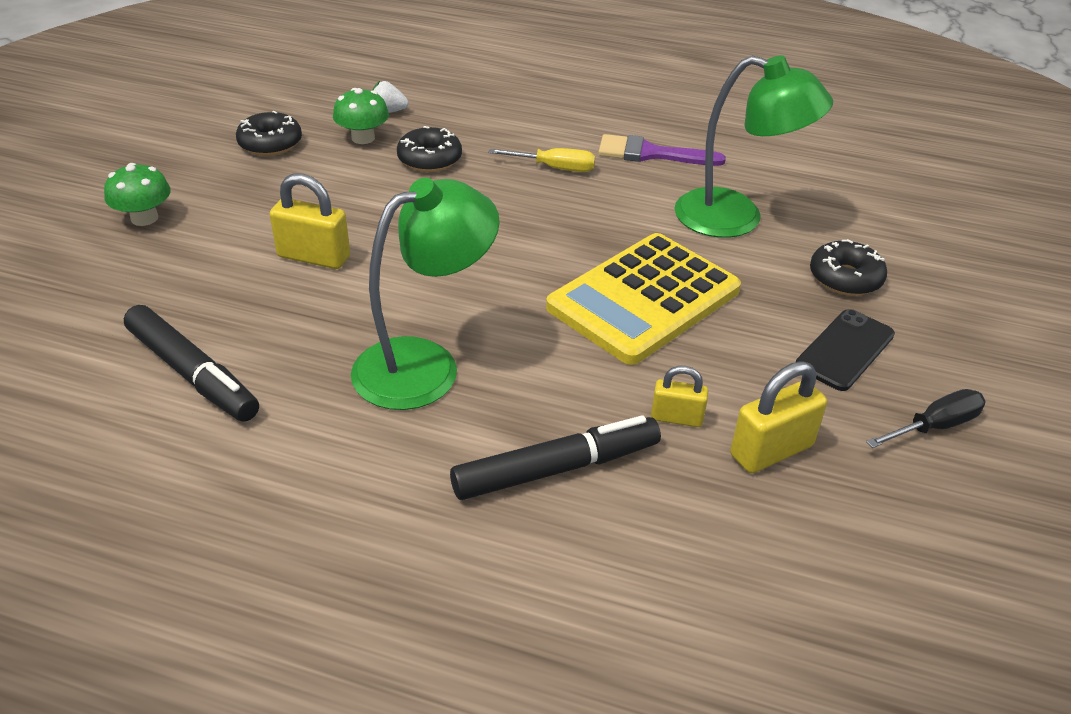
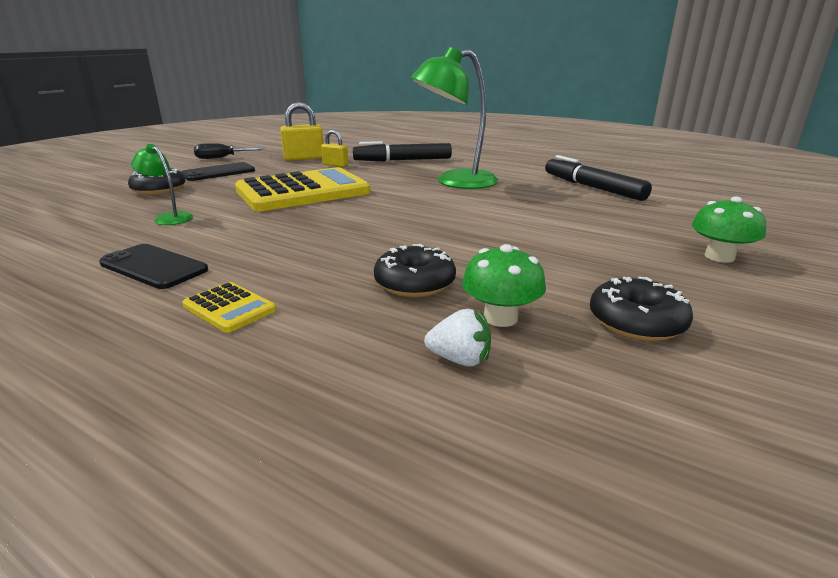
camera: 165 degrees left, 15 degrees down
(314, 257) = (535, 222): yellow padlock -> none
(550, 127) = (229, 308): none -> yellow calculator
(554, 168) = (278, 263): yellow screwdriver -> none
(650, 154) = (154, 267): purple brush -> black phone
(736, 218) = (169, 217): green lamp -> green lamp, size x0.48

